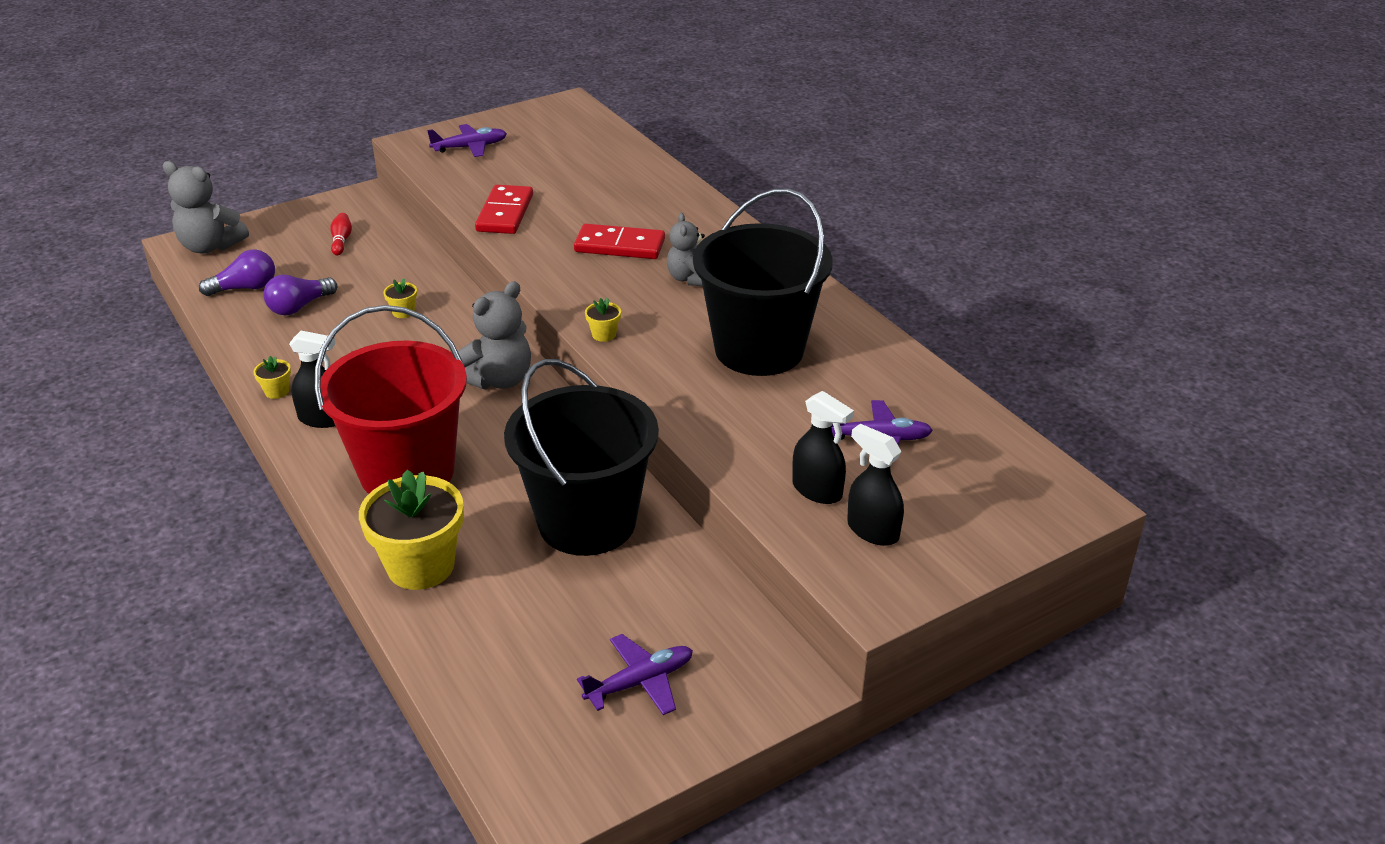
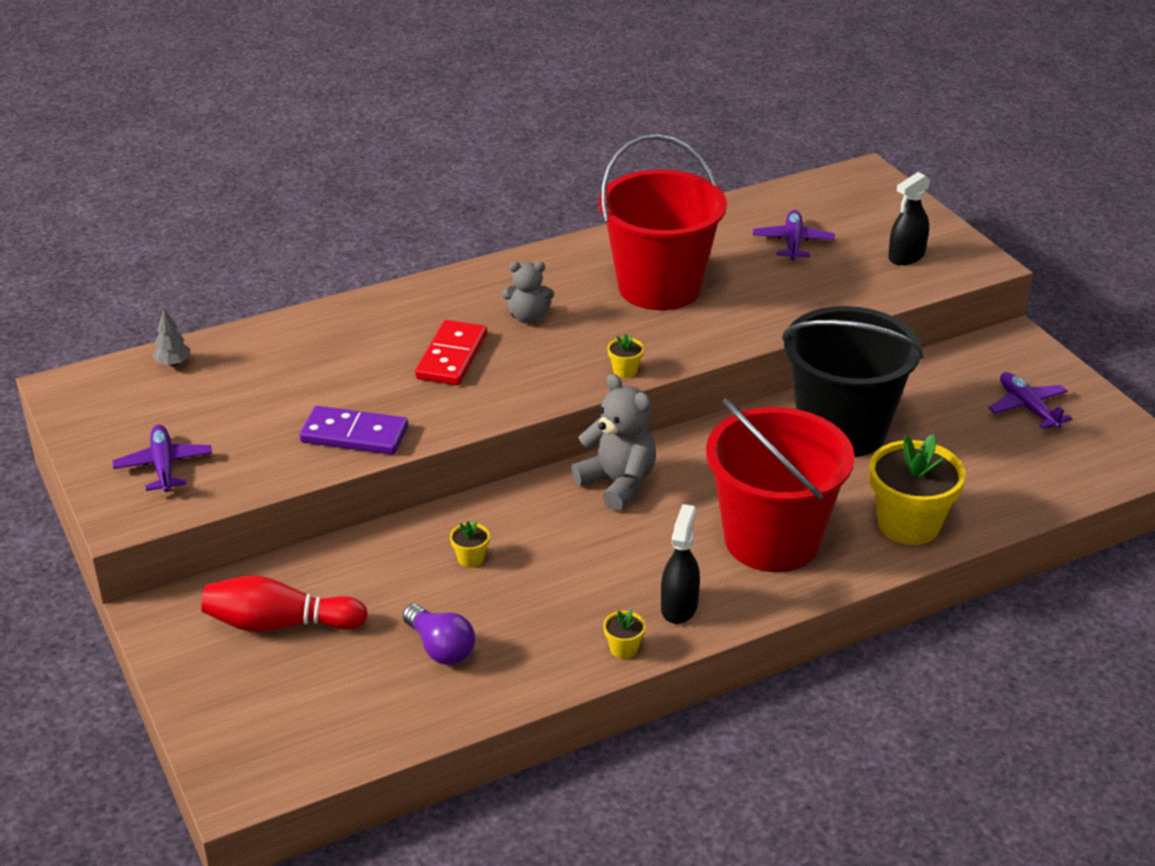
camera: 85 degrees left, 0 degrees up
(210, 246) = (254, 756): grey teddy bear -> none
(245, 288) = (382, 704): purple light bulb -> none
(341, 241) = (280, 624): red bowling pin -> red bowling pin, size x1.99
(505, 213) = (354, 435): red domino -> purple domino
(600, 135) = (173, 363): none -> grey tree
(759, 349) = (659, 287): black bucket -> red bucket
(817, 490) = (860, 275): black spray bottle -> none

